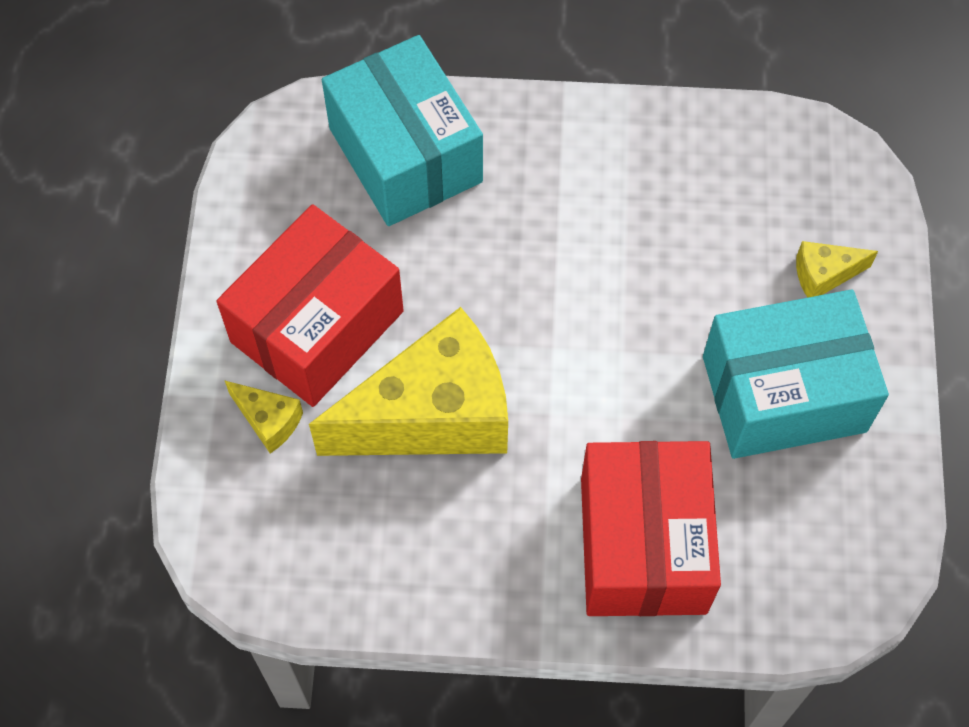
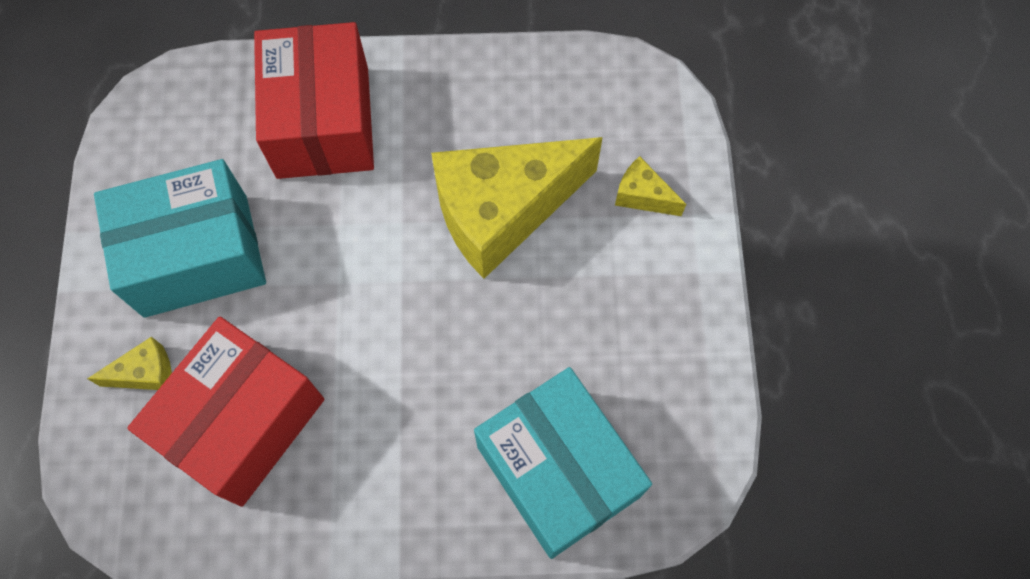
camera: 175 degrees right, 5 degrees up
(317, 326) = (616, 283): red box -> red box (243, 422)

